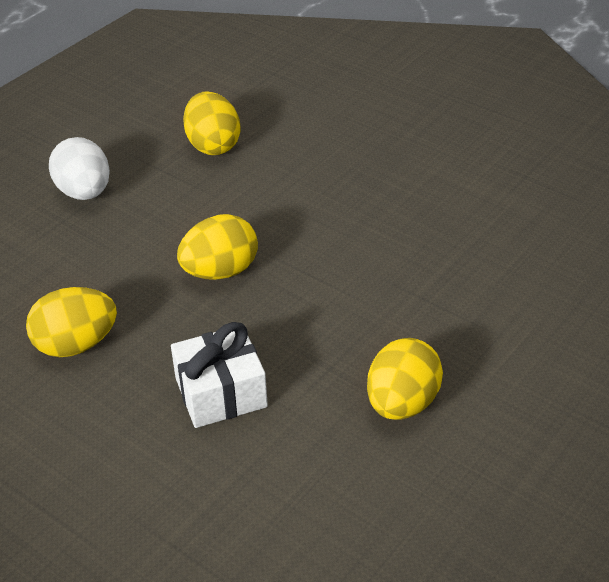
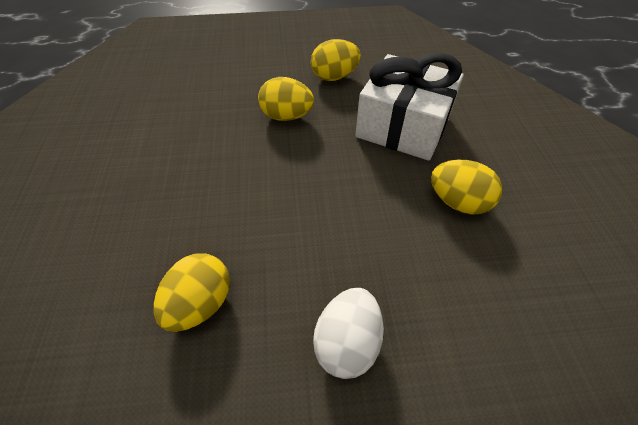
camera: 135 degrees left, 10 degrees up
(220, 271) = (331, 187): yellow egg -> yellow egg (286, 116)
(221, 392) = (403, 127): white gift -> white gift, size x1.67

